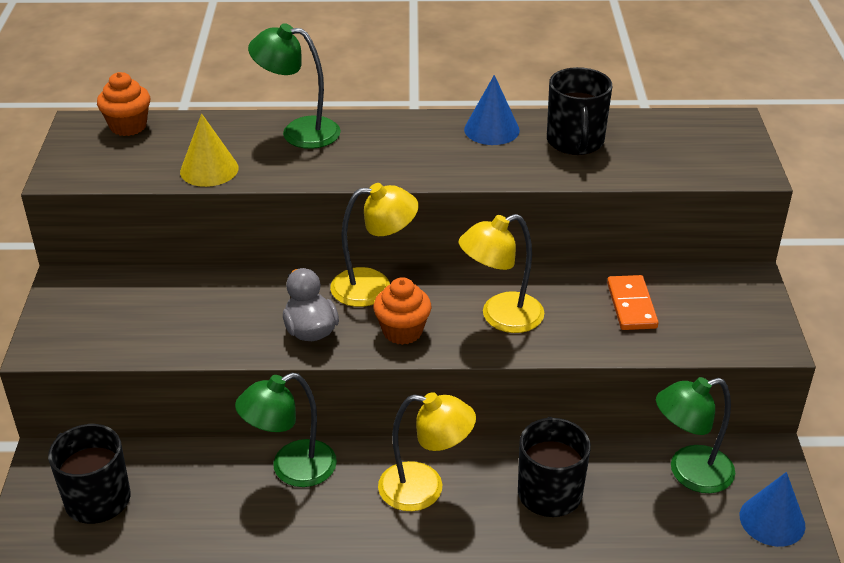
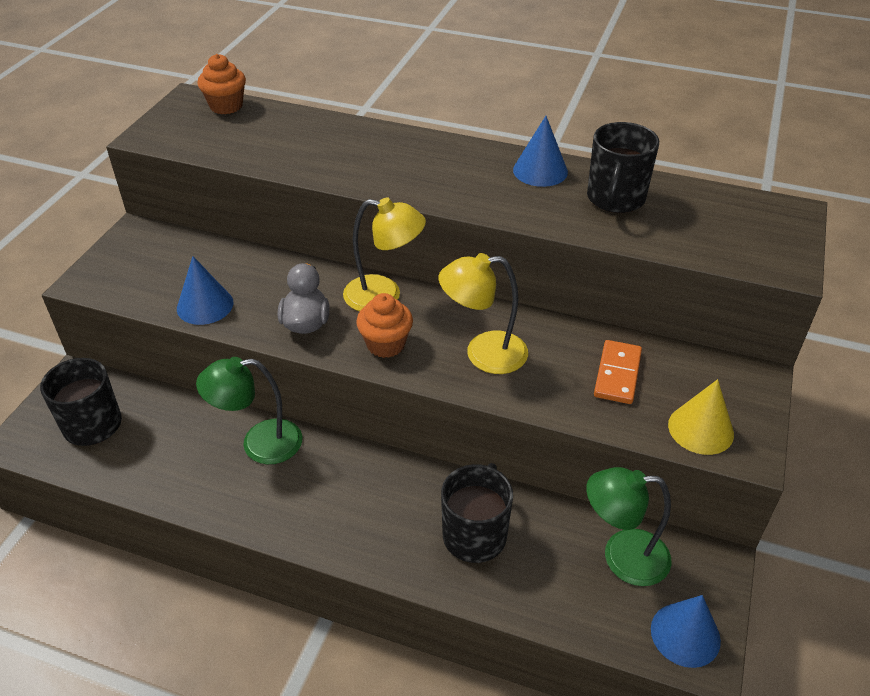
camera: 20 degrees right, 5 degrees up
(193, 339) = (205, 305): none -> blue cone
(209, 169) = (267, 156): yellow cone -> yellow cone (700, 429)
(299, 132) = (364, 138): green lamp -> none
(424, 489) = (363, 497): yellow lamp -> none

